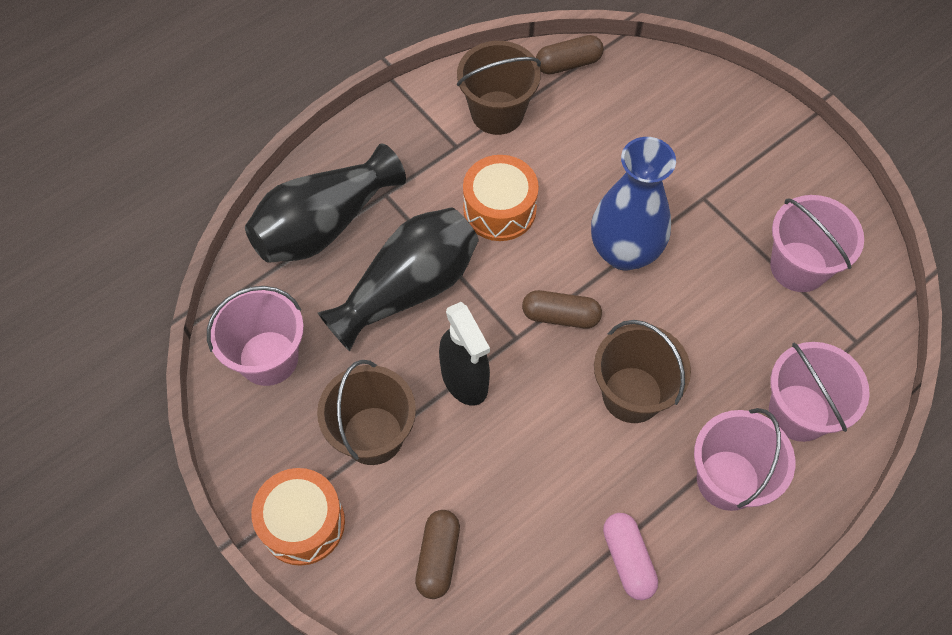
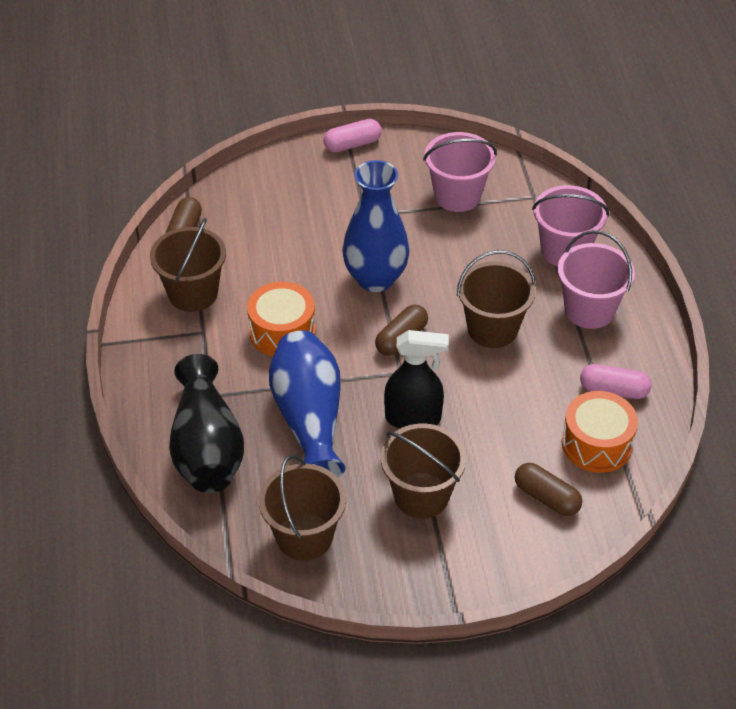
camera: 60 degrees left, 15 degrees down
(268, 358) = (304, 536): pink bucket -> brown bucket
(302, 523) = (466, 572): orange drum -> orange drum (596, 444)
(408, 289) = (309, 419): black vase -> blue vase
(795, 134) = (352, 144): none -> pink capsule

